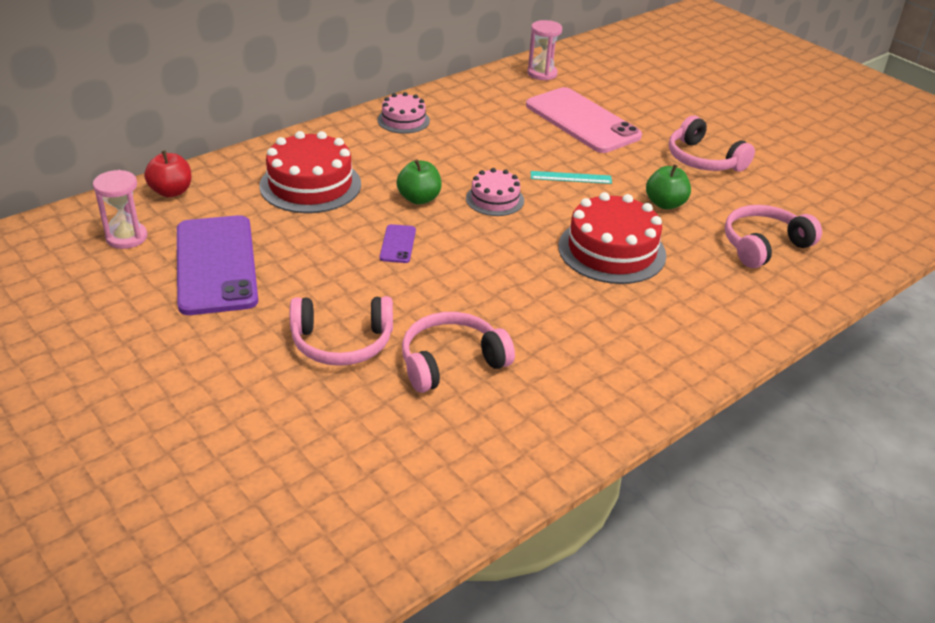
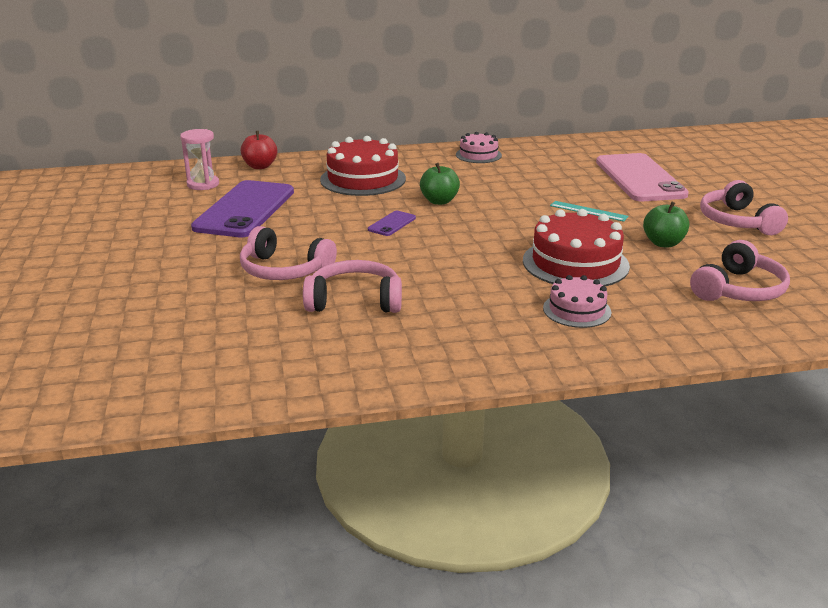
camera: 30 degrees right, 10 degrees down
(495, 199) = (503, 212): pink cake -> pink cake (577, 310)
(542, 73) = (634, 144): pink hourglass -> none
(763, 245) = (739, 290): pink headphones -> pink headphones turned 135 degrees clockwise

